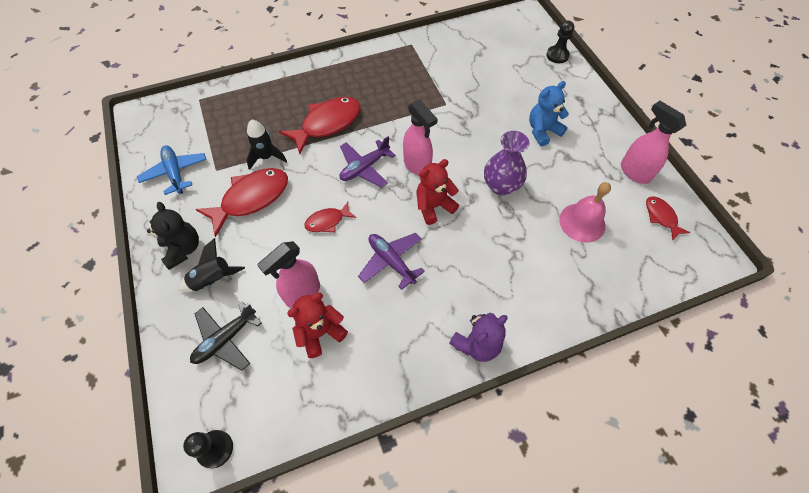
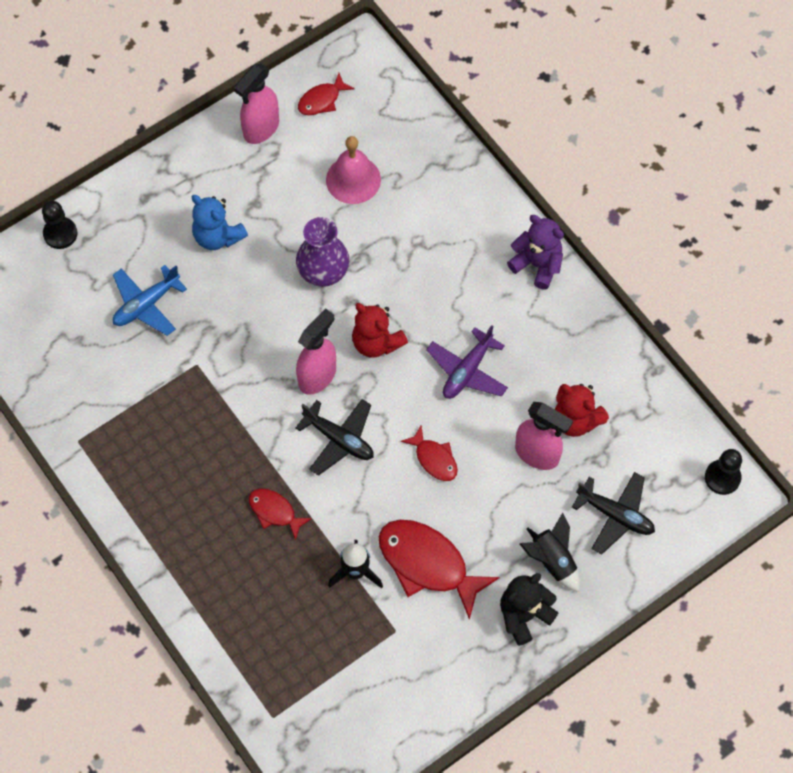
camera: 105 degrees left, 5 degrees up
(175, 173) = (415, 683): blue plane -> blue plane (146, 304)
(327, 124) = (275, 512): red fish -> red fish, size x0.54
(365, 168) = (339, 439): purple plane -> black plane

